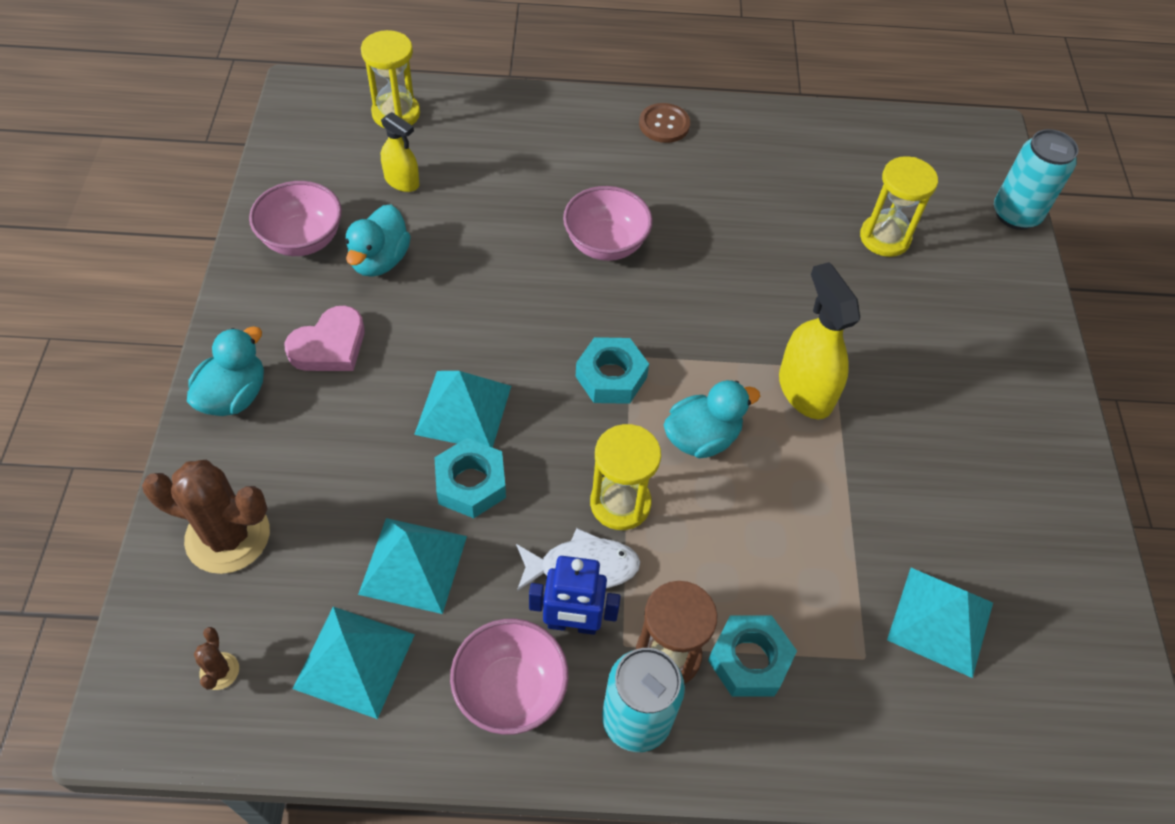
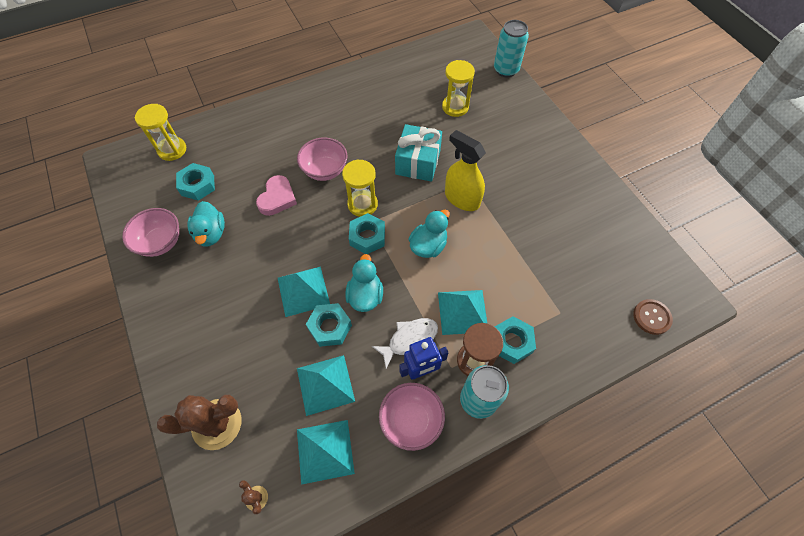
camera: 25 degrees left, 5 degrees up
(234, 396) = (174, 346): turquoise duck -> turquoise duck (365, 295)
(330, 346) = (211, 293): pink heart -> pink heart (277, 198)
(402, 181) = (197, 185): yellow spray bottle -> turquoise nut
(620, 503) = (409, 298): yellow hourglass -> yellow hourglass (362, 204)
(664, 124) = (318, 95): brown button -> brown button (651, 317)
(765, 299) = (418, 162): none -> turquoise gift
(940, 621) = (581, 277): turquoise pyramid -> turquoise pyramid (462, 311)

